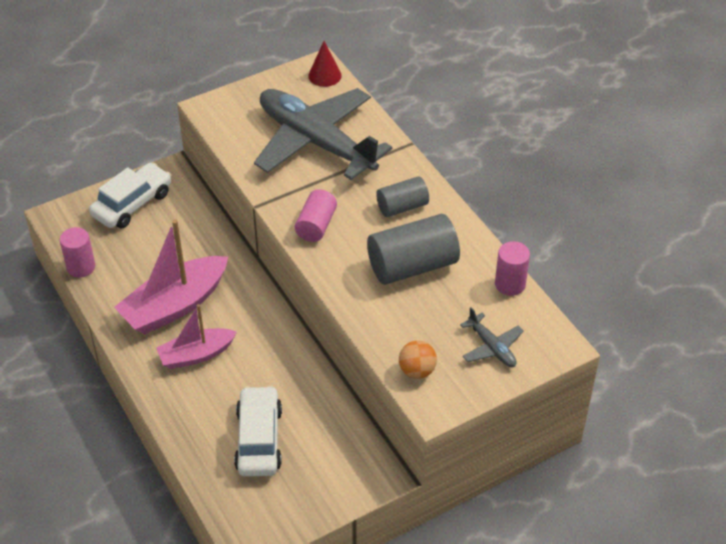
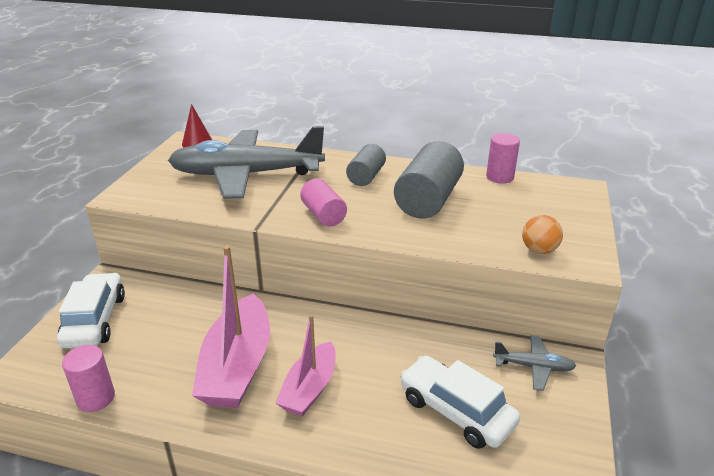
camera: 45 degrees left, 15 degrees down
(492, 347) = (552, 211): grey plane -> grey plane (534, 367)

